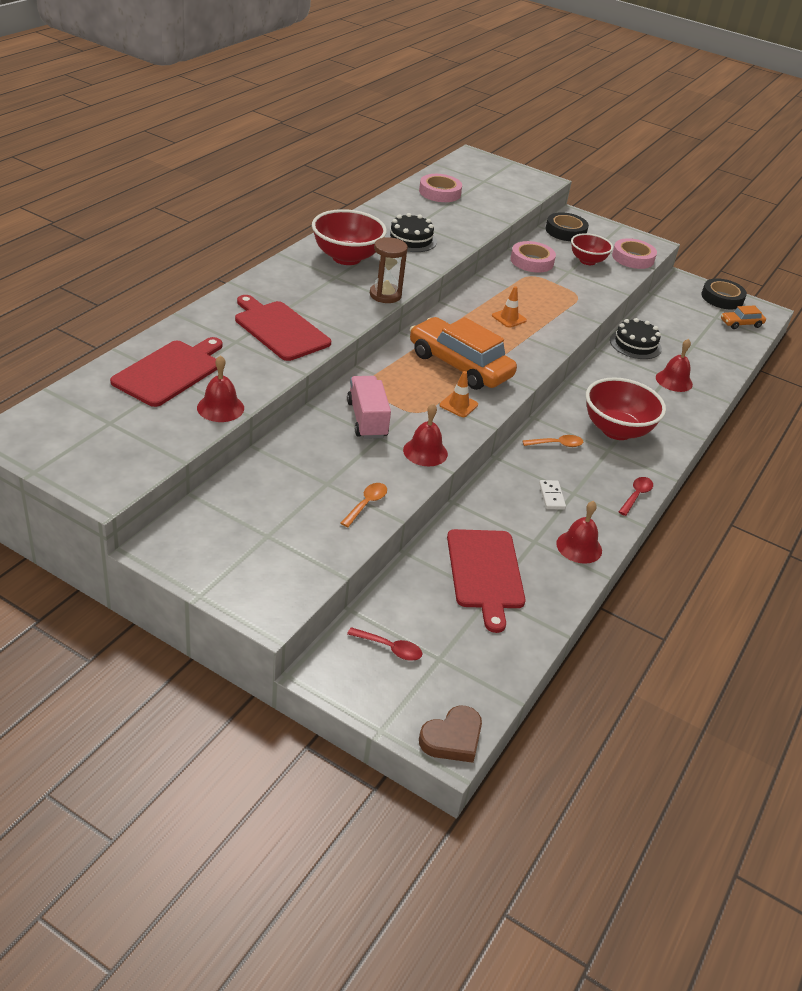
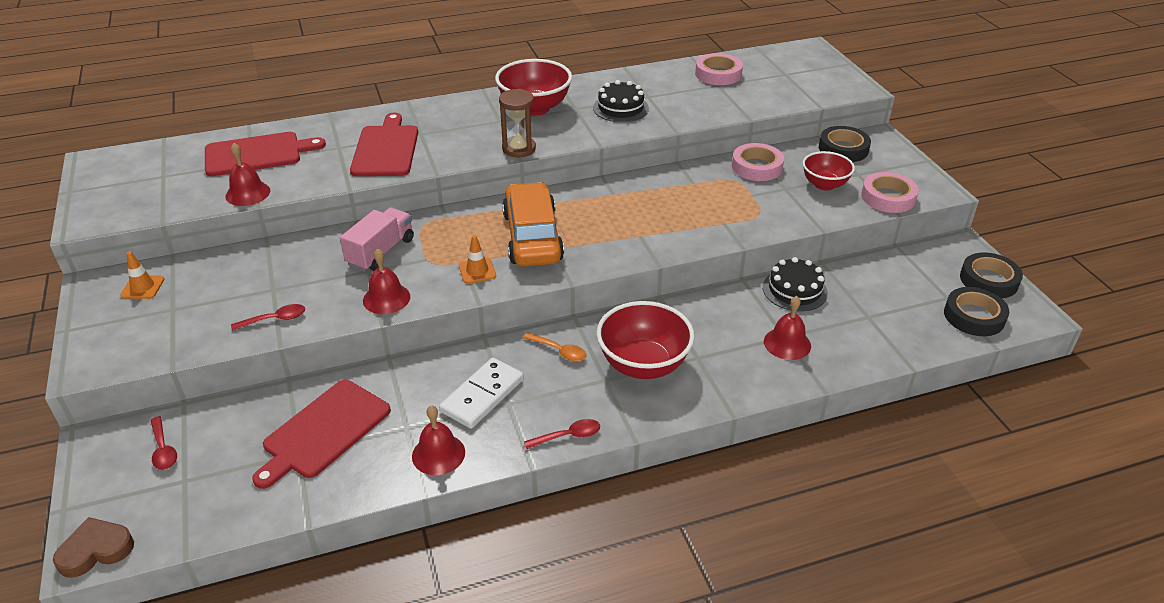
camera: 45 degrees right, 0 degrees up
(366, 504) = (275, 319): orange spoon -> red spoon
(452, 738) = (96, 550): brown heart -> brown heart turned 150 degrees clockwise
(509, 318) = (648, 212): orange traffic cone -> orange traffic cone (142, 287)
(551, 496) = (482, 395): white domino -> white domino, size x1.86
(741, 324) = (974, 316): orange car -> black tape

